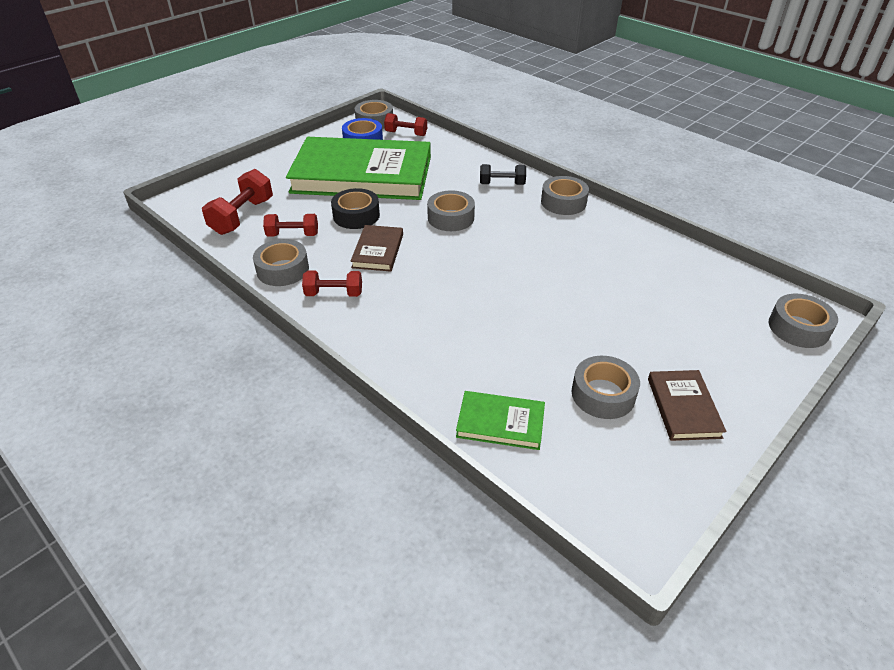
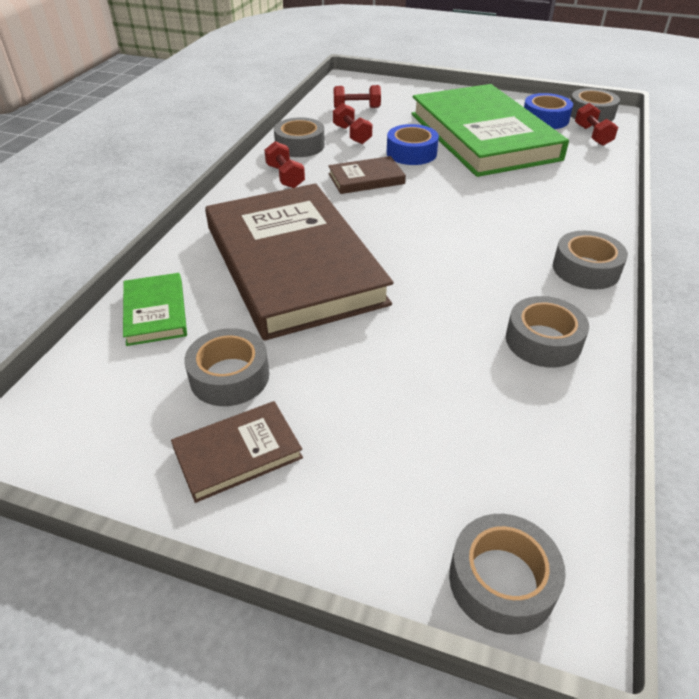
camera: 65 degrees right, 0 degrees up
(242, 216) = (357, 108): red dumbbell -> red dumbbell, size x0.65
(356, 215) = (411, 153): black tape -> blue tape
(451, 218) = (463, 202): grey tape -> grey tape (543, 341)
(479, 326) = (293, 264): none -> brown book
(502, 184) = (570, 216): black dumbbell -> none

